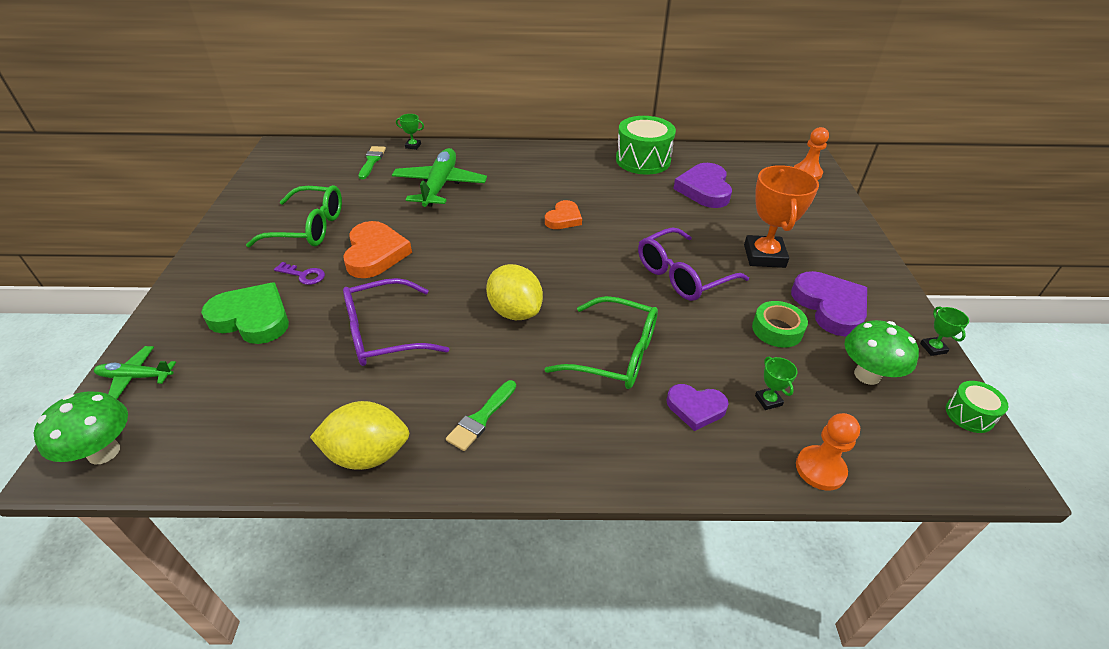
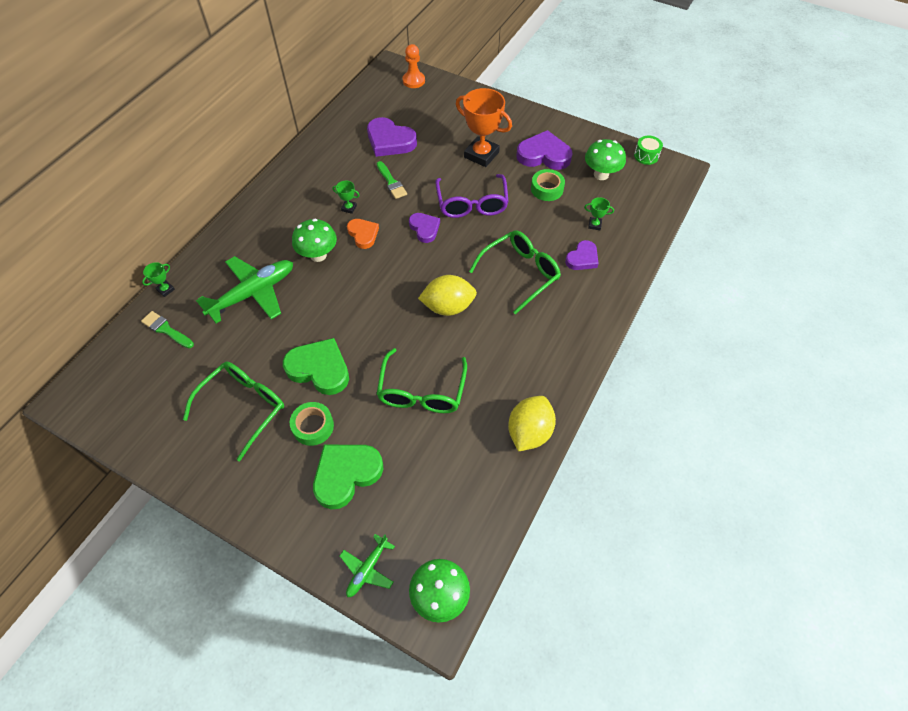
camera: 60 degrees left, 15 degrees up
(304, 275) = (313, 426): purple key -> green tape
(375, 254) = (319, 369): orange heart -> green heart
(384, 334) = (422, 391): purple glasses -> green glasses
(439, 186) = (253, 293): green plane -> green plane turned 105 degrees clockwise
(481, 418) = (533, 362): green brush -> green brush (391, 182)
(513, 203) = (318, 255): none -> green mushroom
(610, 254) = (424, 228): none -> purple heart
(643, 160) = (324, 153): green drum -> none
(820, 469) = (646, 232): orange pawn -> none
(933, 348) = (599, 137): green trophy -> green trophy (349, 208)

